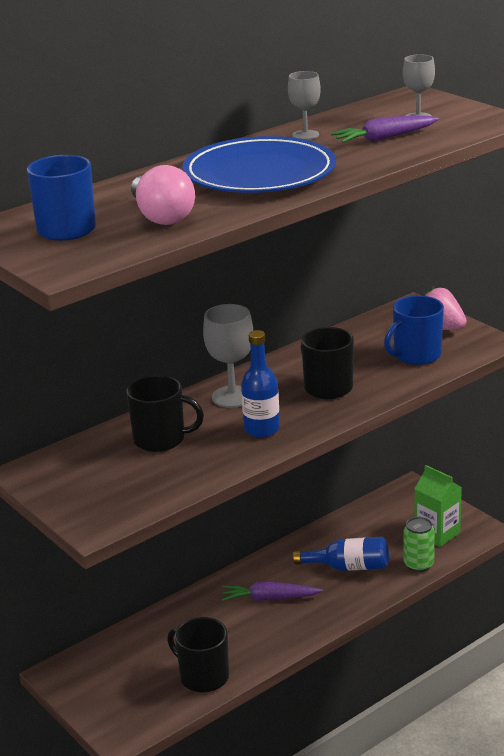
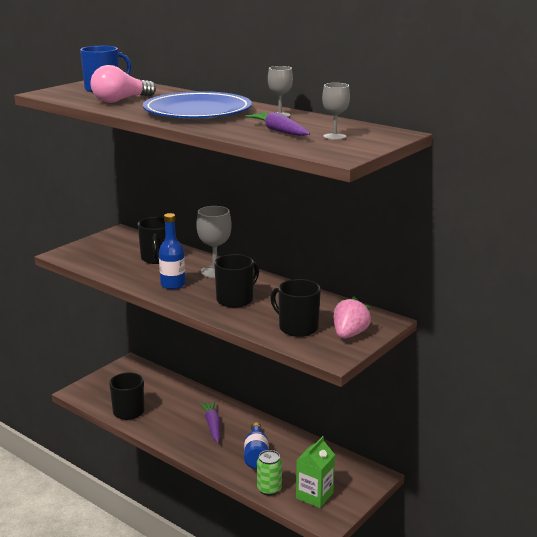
camera: 75 degrees right, 5 degrees down
(416, 355) = (297, 327): blue mug -> black mug

